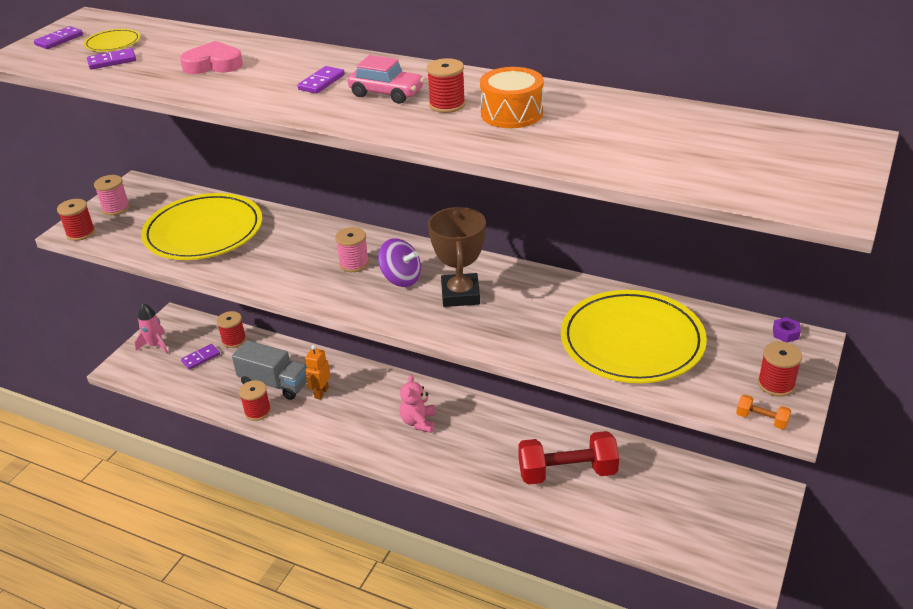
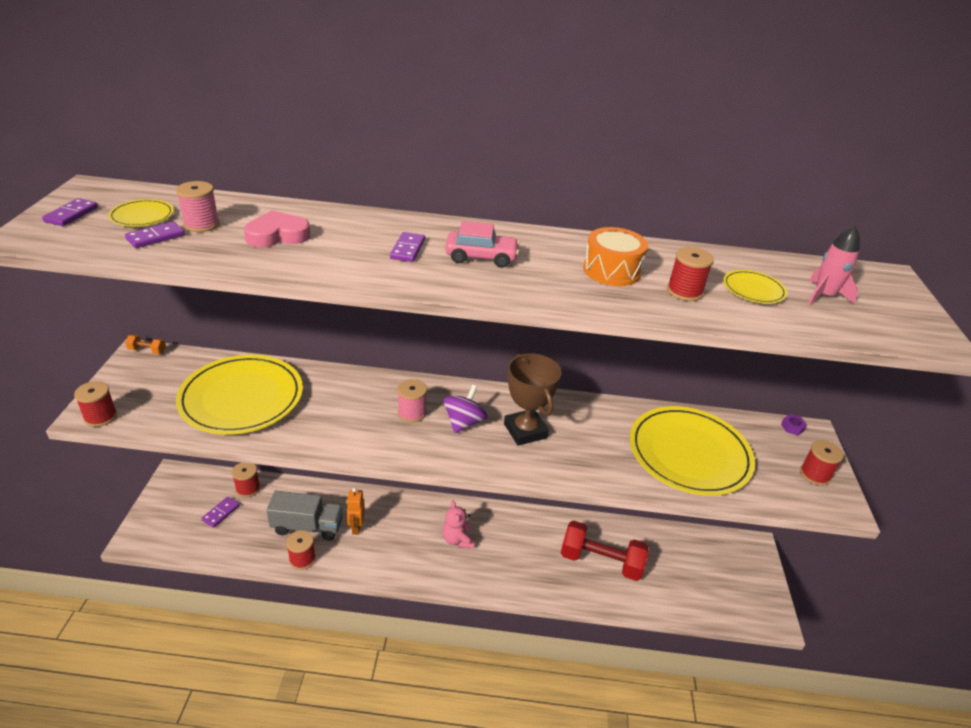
camera: 25 degrees left, 0 degrees up
(116, 208) = (129, 383): pink spool -> pink spool (201, 224)
(156, 345) = (167, 507): pink rocket -> pink rocket (824, 296)
(401, 279) = (464, 422): purple spinning top -> purple spinning top turned 75 degrees counterclockwise
(447, 105) = (547, 266): red spool -> red spool (684, 292)
(567, 472) = (601, 561): red dumbbell -> red dumbbell turned 45 degrees clockwise
(657, 142) = (753, 289): none -> yellow plate
(761, 420) = (825, 509): orange dumbbell -> orange dumbbell (147, 350)

